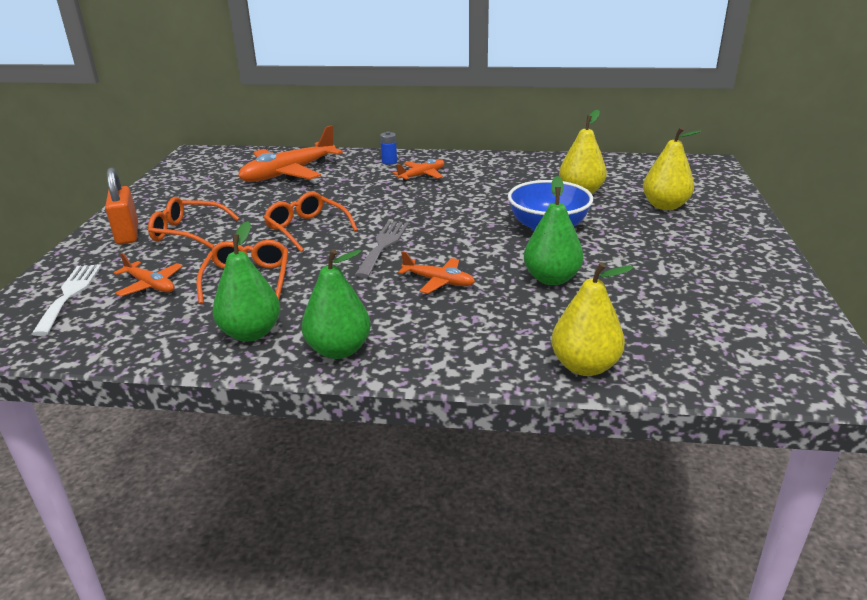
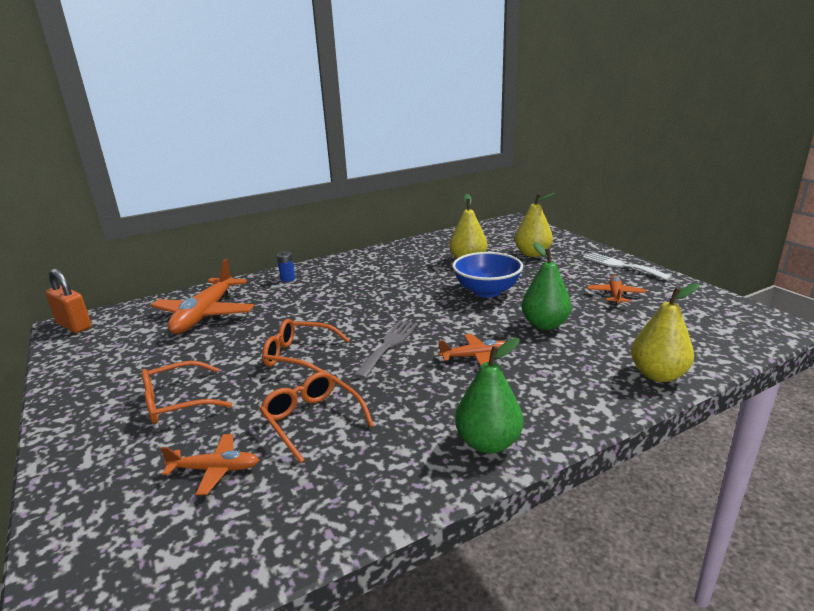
camera: 35 degrees left, 5 degrees down
(69, 295) = (125, 524): white fork -> white fork (621, 266)
(127, 234) = (104, 430): orange padlock -> orange padlock (74, 325)
(251, 333) = (392, 466): green pear -> none
(383, 245) = (389, 345): grey fork -> grey fork turned 45 degrees clockwise
(422, 175) = (333, 282): orange plane -> orange plane (615, 295)

